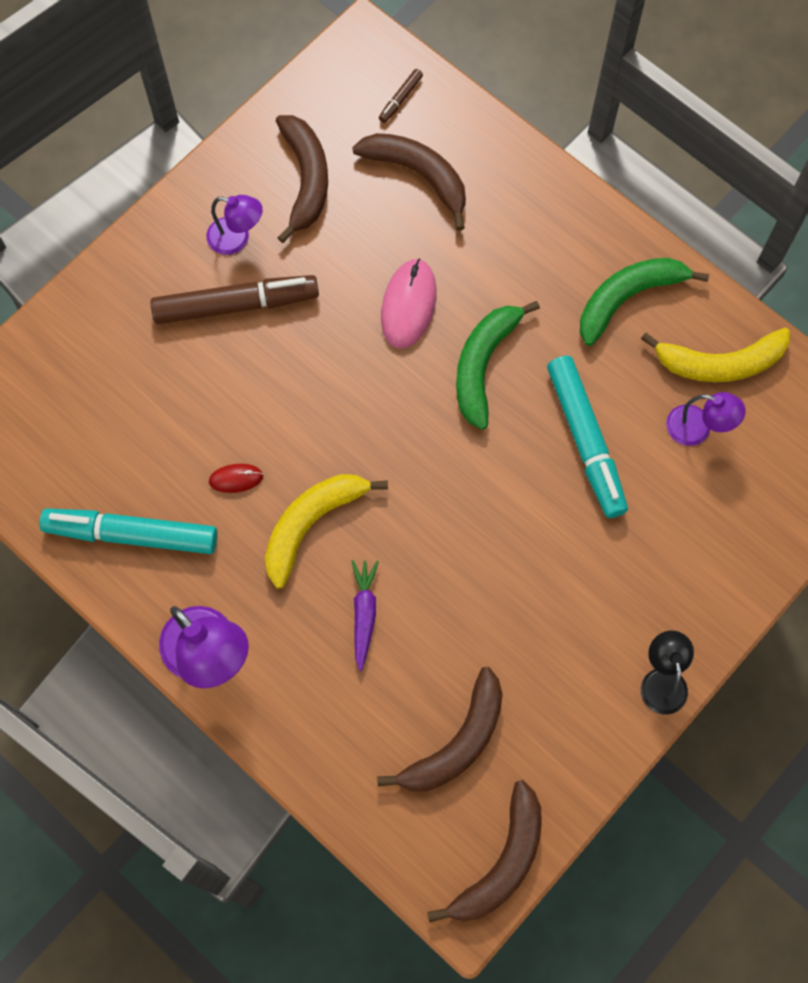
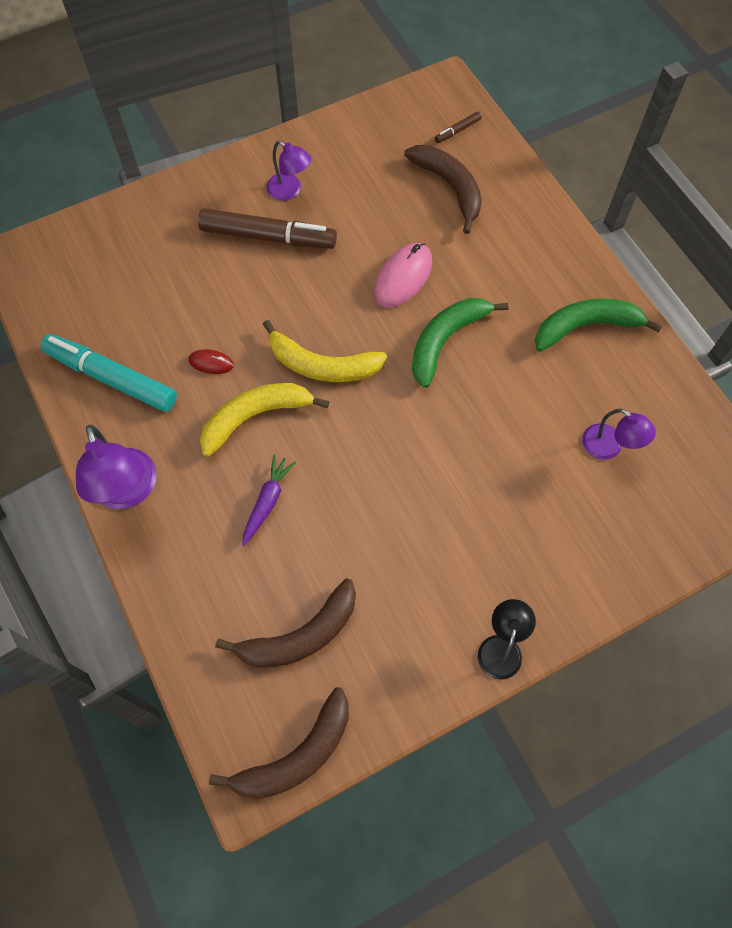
camera: 20 degrees right, 5 degrees down
(305, 180) = (360, 165): brown banana -> none
(585, 441) = (508, 426): turquoise marker -> none
(719, 363) = (647, 401): yellow banana -> yellow banana (322, 365)

